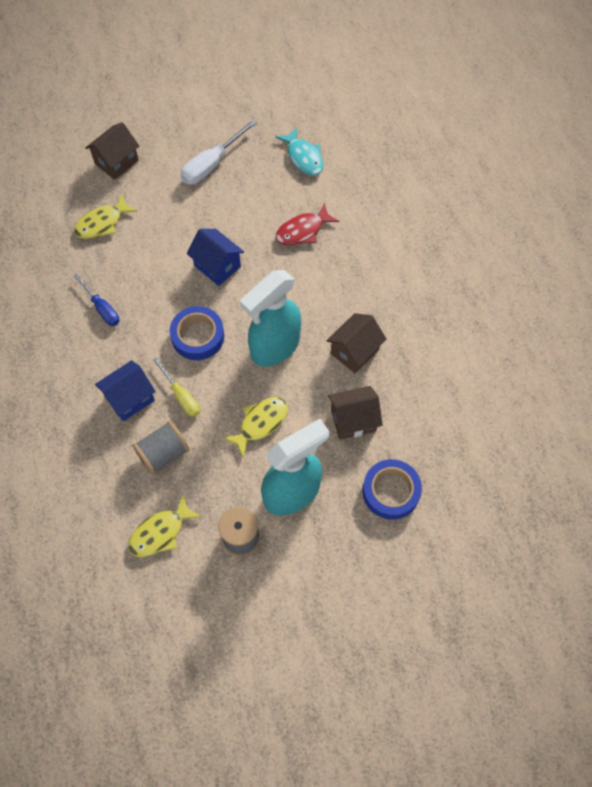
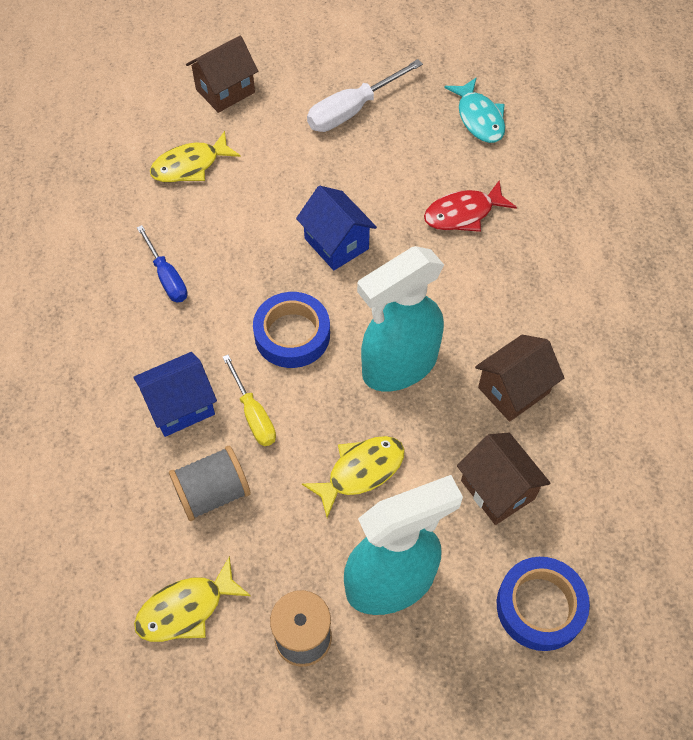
camera: 10 degrees right, 5 degrees down
(353, 420) = (497, 489): brown house -> brown house turned 60 degrees clockwise

